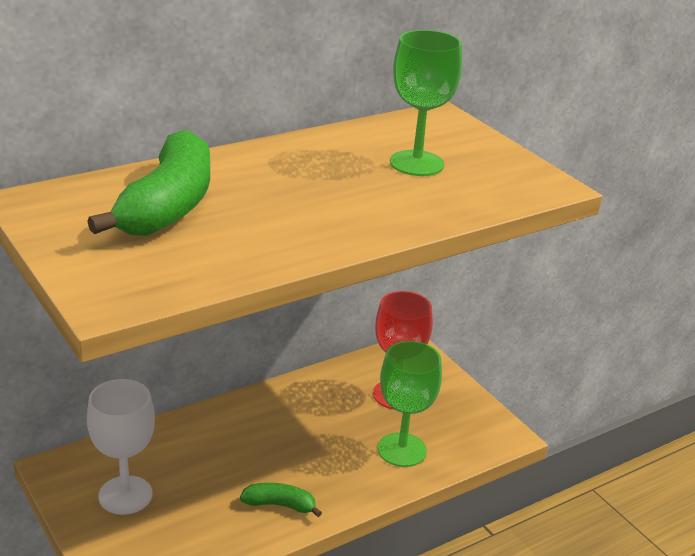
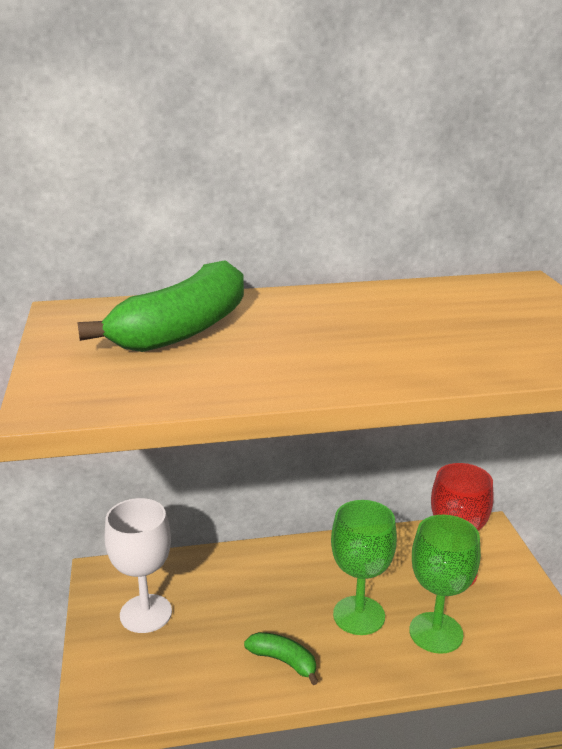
camera: 25 degrees right, 5 degrees down
(416, 163) = (470, 321): green goblet -> green goblet (359, 615)

